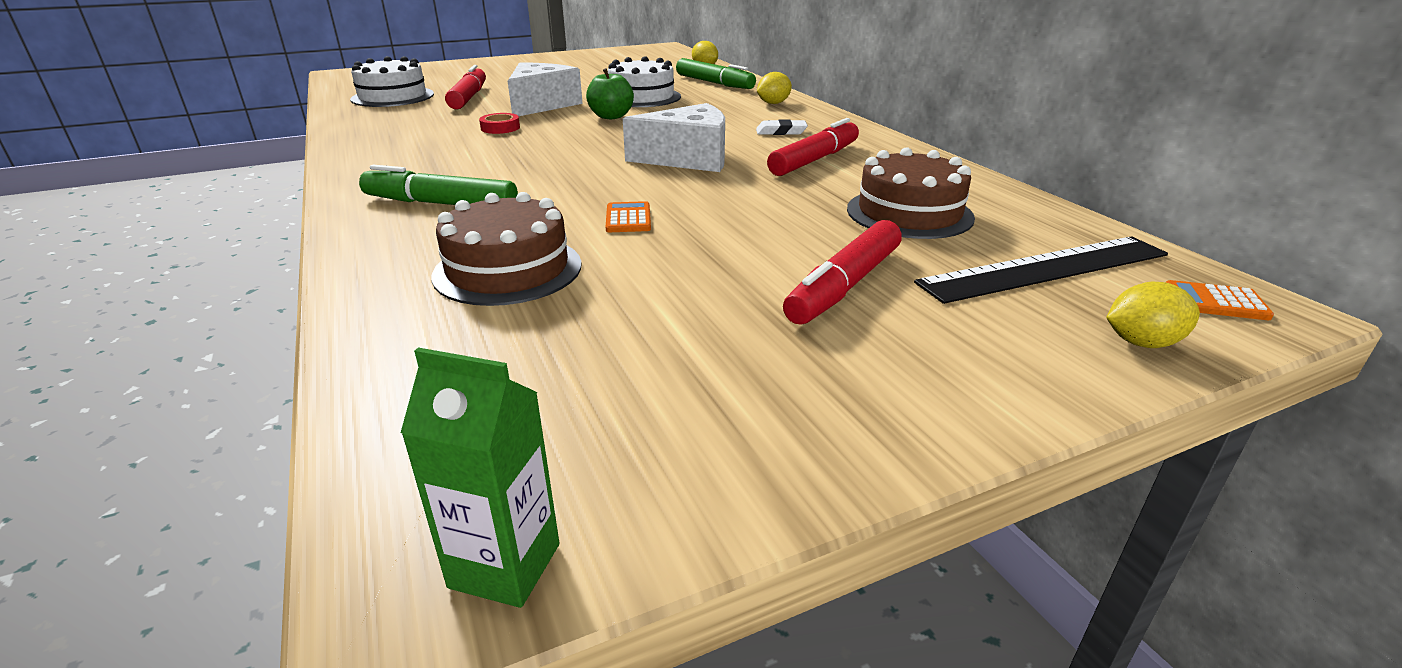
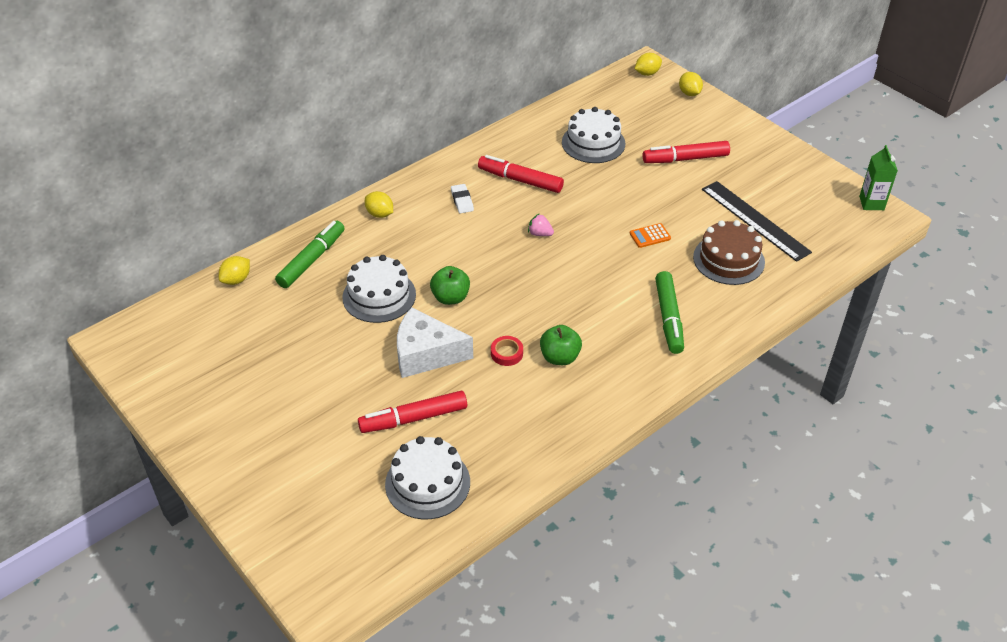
camera: 105 degrees left, 15 degrees up
(461, 145) = (560, 357): none -> green apple
(688, 158) = (540, 234): white cheese -> pink strawberry
(844, 286) = (685, 159): red marker -> red marker turned 150 degrees clockwise
(909, 213) = (593, 143): brown cake -> white cake
(1045, 269) = (639, 108): black ruler -> black ruler (755, 220)
(1215, 302) = (647, 73): orange calculator -> yellow lemon

